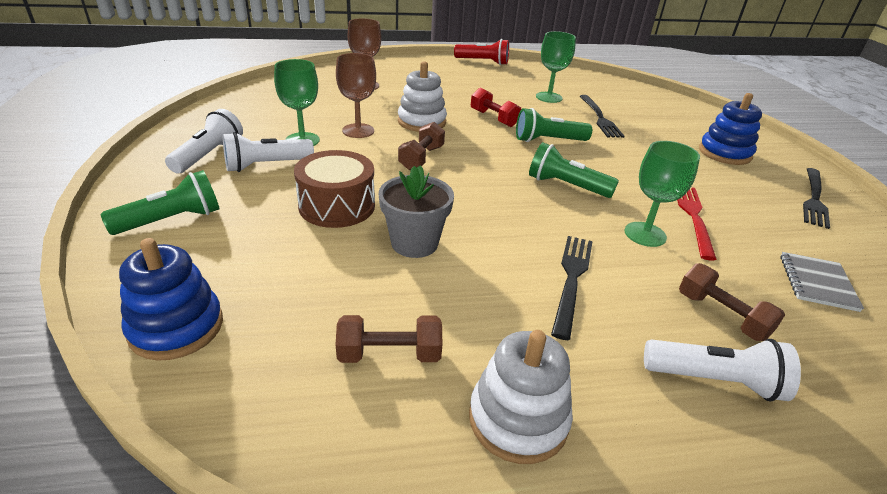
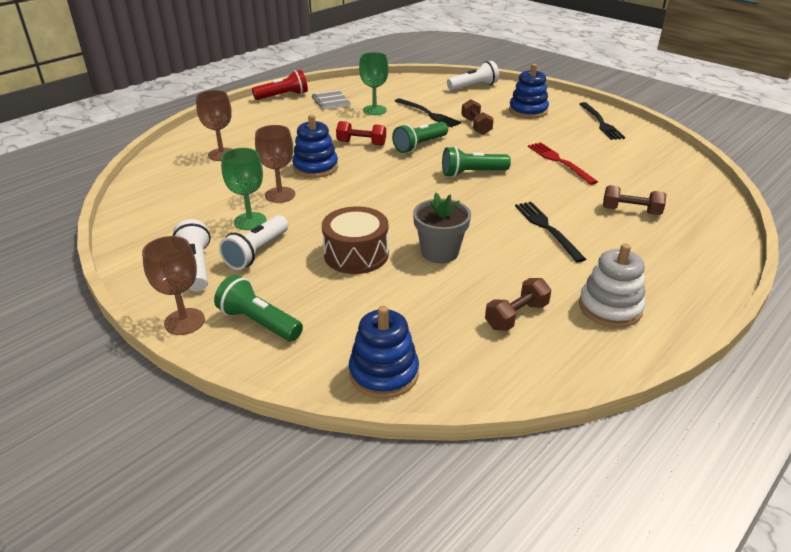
camera: 35 degrees left, 0 degrees up
(130, 190) = (184, 321): none -> brown goblet
(172, 220) = (259, 322): green flashlight -> green flashlight turned 75 degrees counterclockwise
(421, 158) = (358, 195): brown dumbbell -> brown dumbbell (476, 126)
(422, 122) = (315, 167): white stacking toy -> blue stacking toy
(645, 234) = (549, 184): green goblet -> none
(714, 380) = (661, 243): white flashlight -> white flashlight (473, 87)
(817, 283) = (649, 172): grey notebook -> grey notebook (331, 101)

